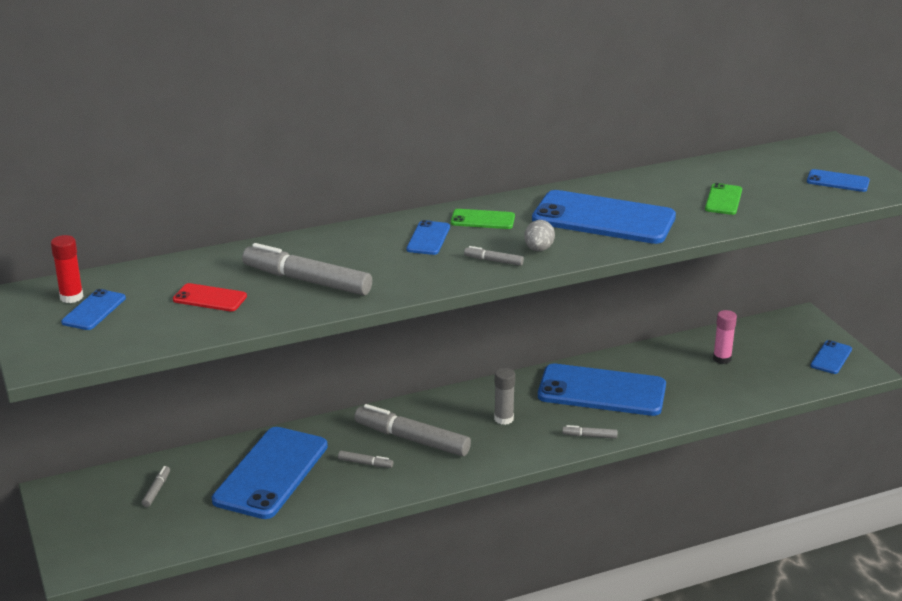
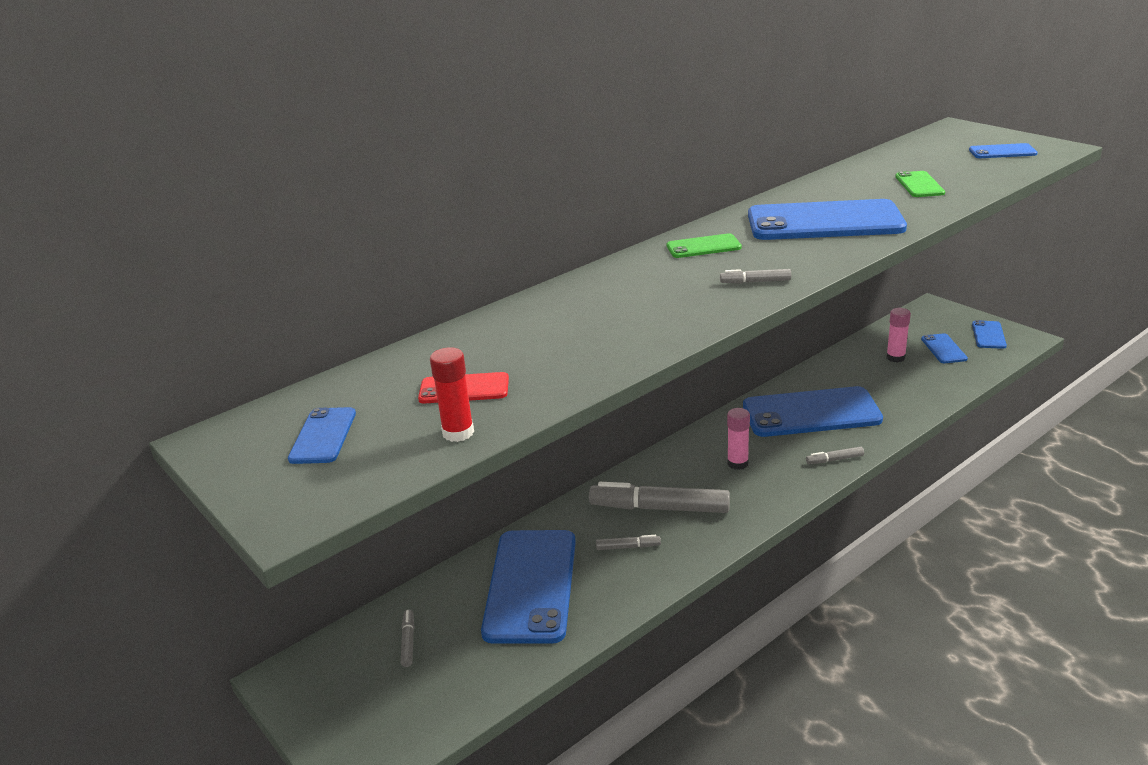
camera: 15 degrees left, 0 degrees up
(71, 297) = (282, 427): red glue stick -> red glue stick (458, 433)
(307, 281) = (567, 345): grey marker -> none
(428, 238) = (663, 275): blue phone -> blue phone (943, 349)
(504, 419) = (737, 463): grey glue stick -> pink glue stick
(538, 249) = (790, 262): grey egg -> none

